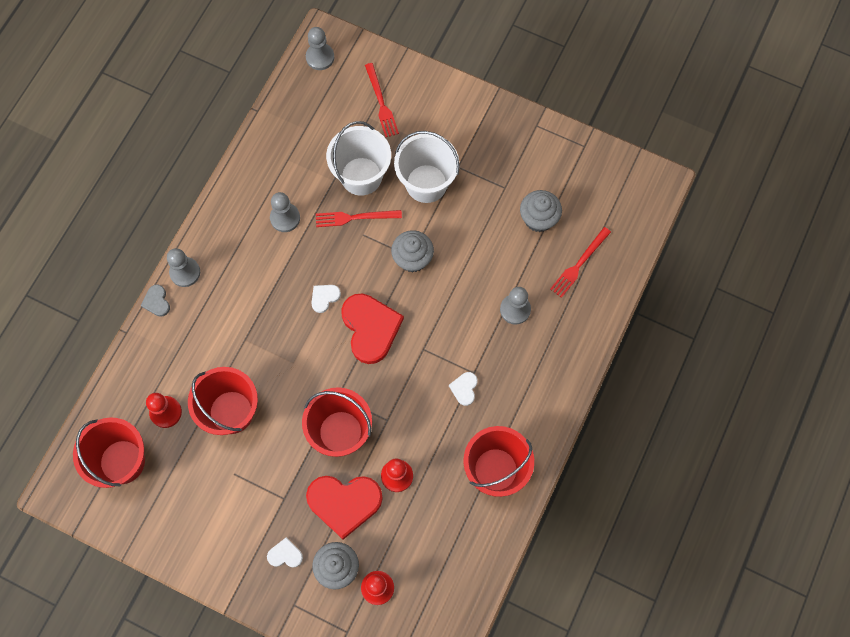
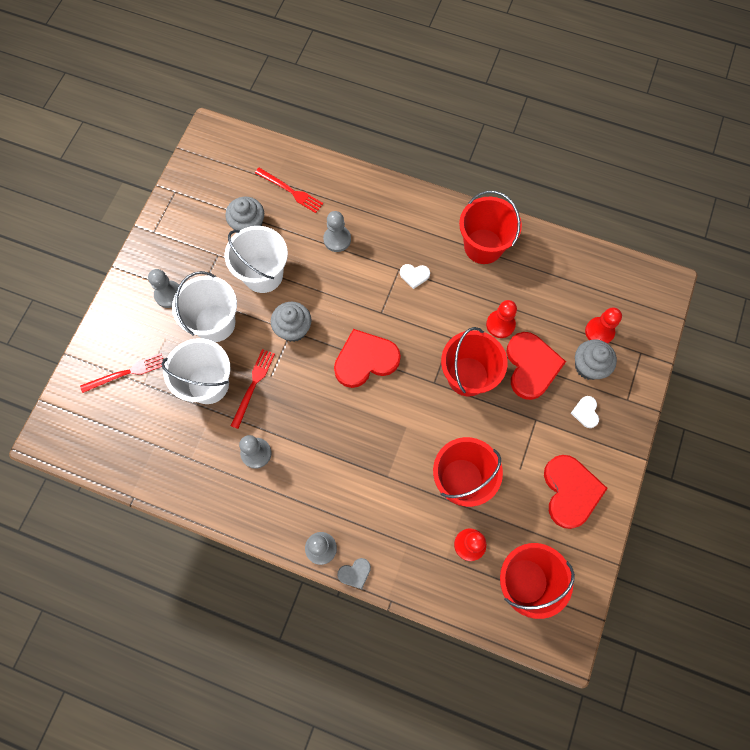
camera: 95 degrees left, 0 degrees up
(203, 522) = (570, 491): none -> red heart
(320, 57) = (71, 439): grey pawn -> grey pawn (169, 295)
(324, 297) = (338, 405): white heart -> none
(355, 217) = (253, 385): red fork -> red fork turned 150 degrees counterclockwise
(478, 231) = (263, 275): none -> white bucket

